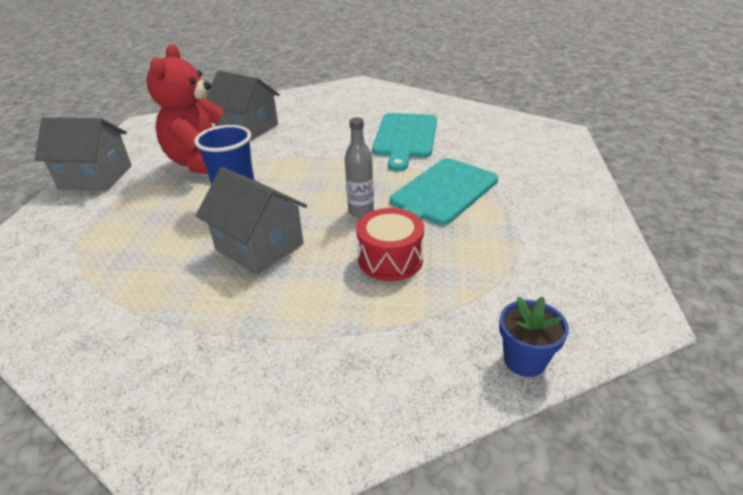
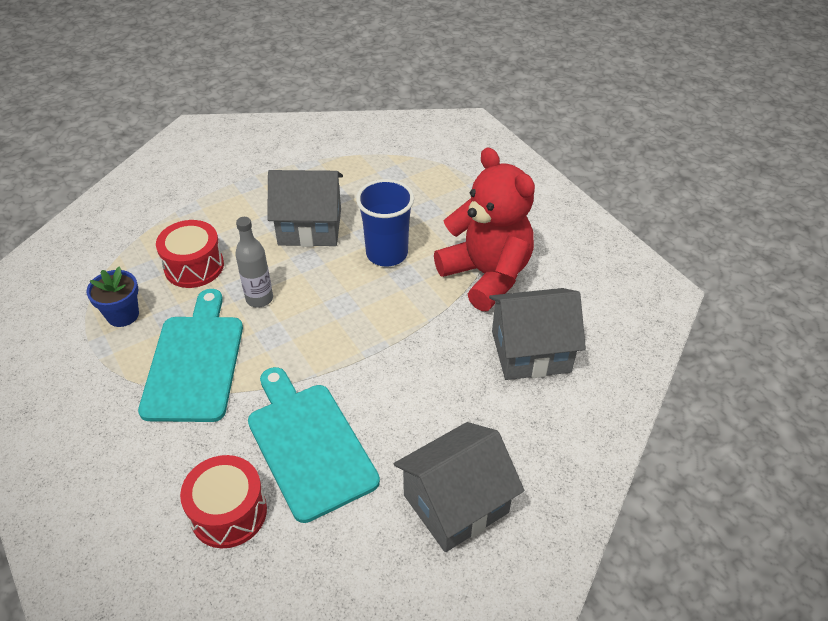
camera: 140 degrees right, 10 degrees up
(96, 177) = (553, 210): grey house -> grey house (456, 503)
(468, 132) = (228, 512): none -> red drum
(524, 360) = (58, 243): blue flower pot -> blue flower pot (123, 315)

